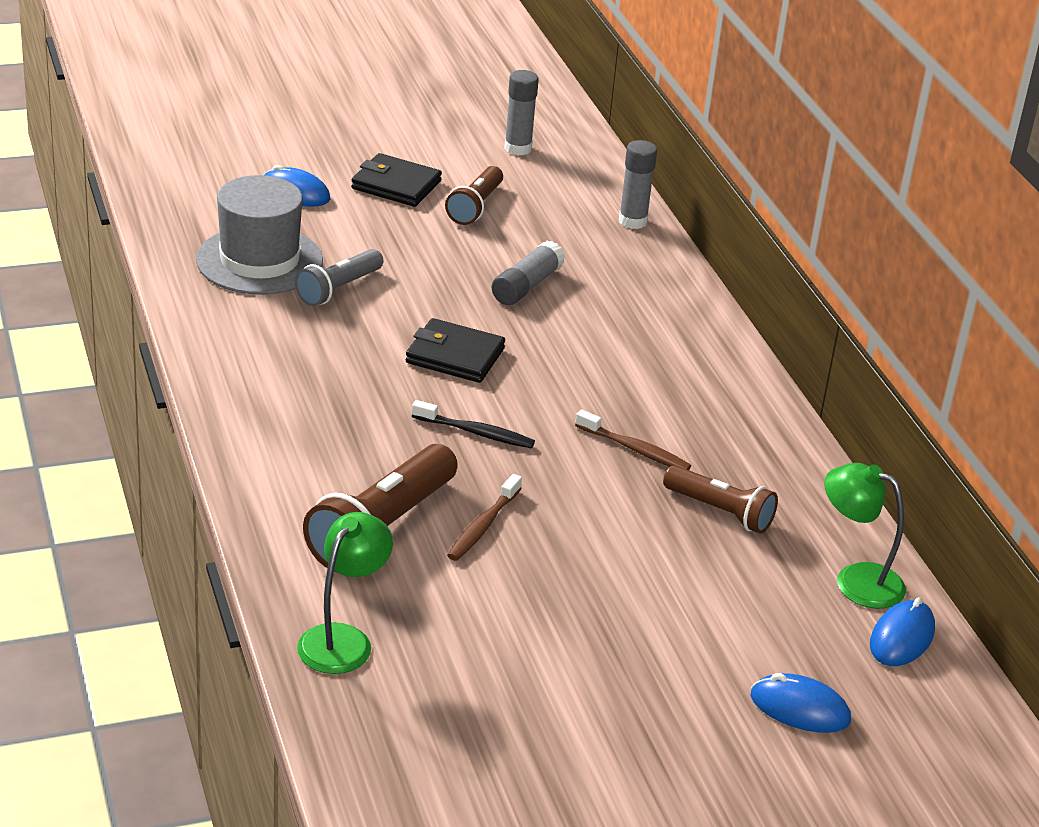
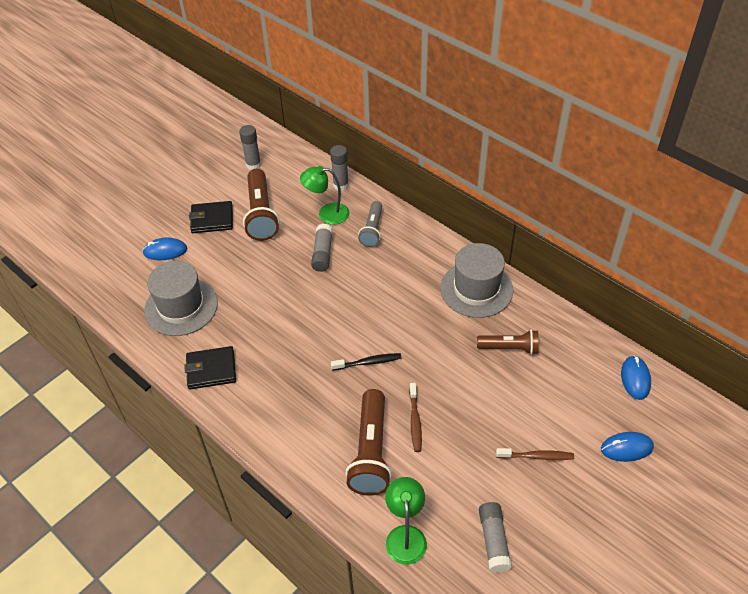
camera: 25 degrees left, 15 degrees up
(339, 289) = (235, 304): grey flashlight -> grey flashlight (372, 230)
(455, 356) = (322, 318): black wallet -> black wallet (211, 370)
(471, 707) = (493, 540): none -> grey glue stick
(475, 207) = (261, 214): brown flashlight -> brown flashlight, size x1.63
(635, 449) = (446, 331): brown toothbrush -> brown toothbrush (536, 456)
(734, 423) = (476, 289): none -> grey hat
(856, 580) = (593, 355): green lamp -> green lamp (327, 214)

